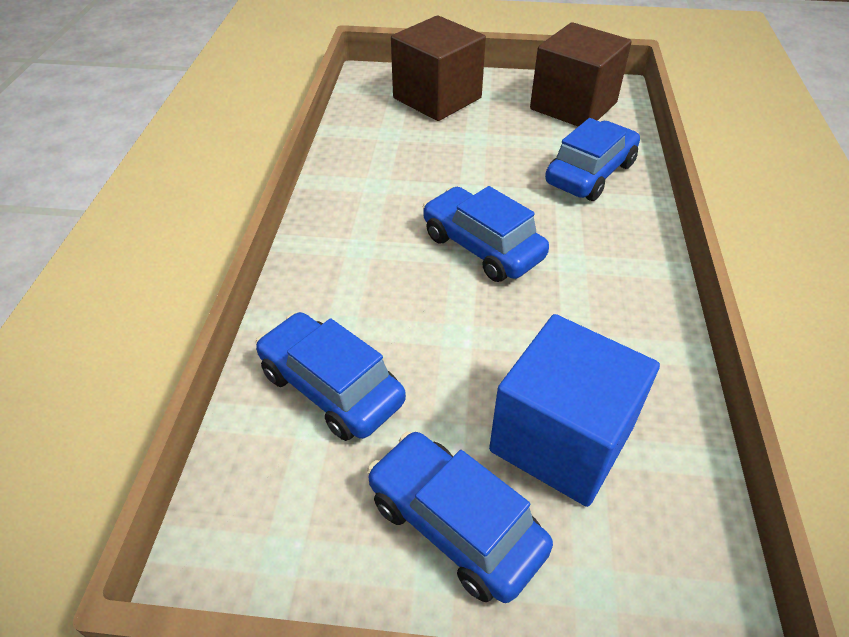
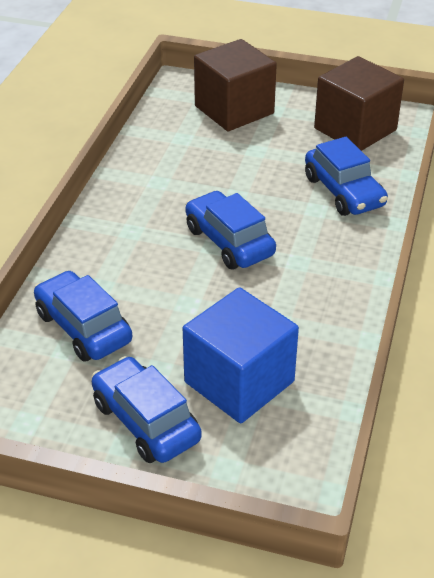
camera: 10 degrees right, 5 degrees down
(590, 173) = (344, 191): blue car -> blue car turned 105 degrees clockwise

